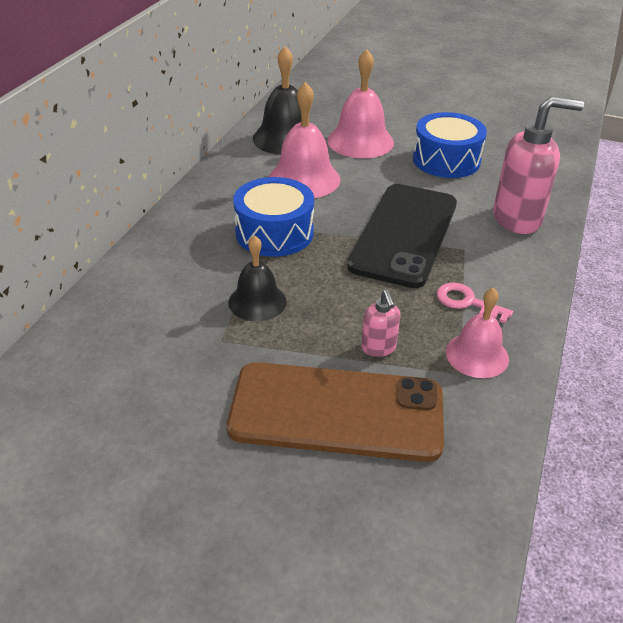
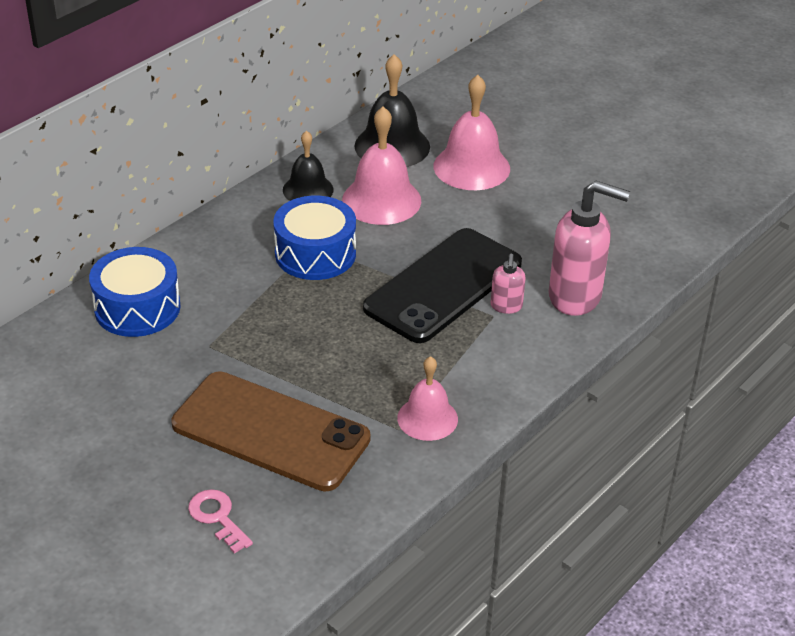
camera: 20 degrees right, 0 degrees up
(257, 301) = (259, 319): black bell -> black bell (308, 190)
(378, 348) = (342, 389): pink soap dispenser -> pink soap dispenser (506, 306)
(446, 160) = (551, 211): blue drum -> blue drum (137, 308)
(467, 302) = (455, 368): pink key -> pink key (217, 517)

